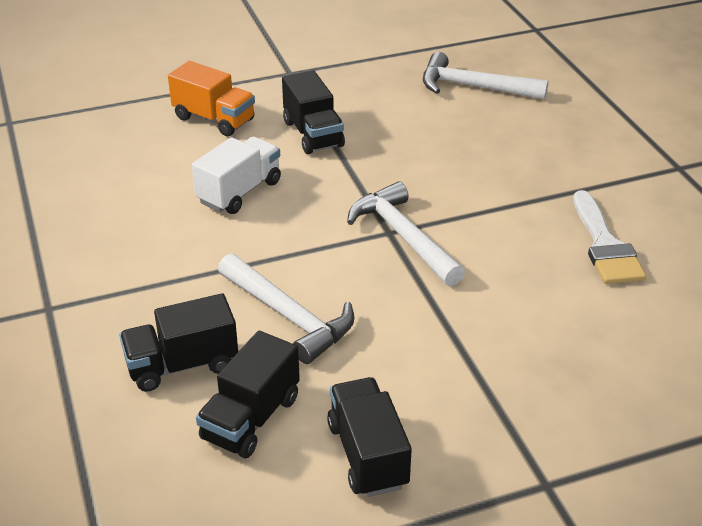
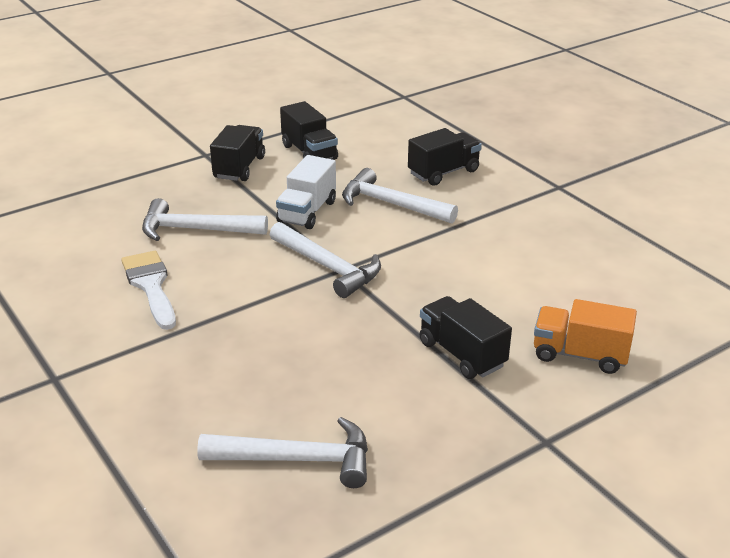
camera: 165 degrees right, 5 degrees down
(239, 192) = (491, 282): white truck -> white truck (307, 212)
(251, 418) = (384, 157): black truck -> black truck (239, 168)
(557, 317) = (196, 230): none -> white hammer

